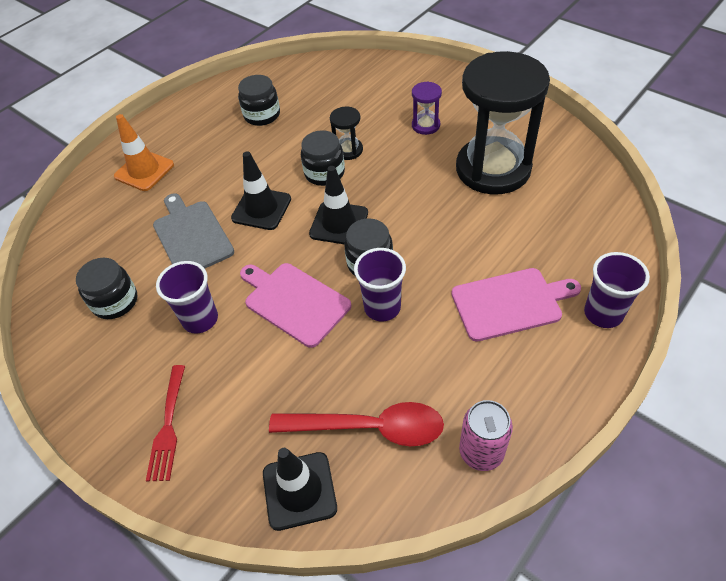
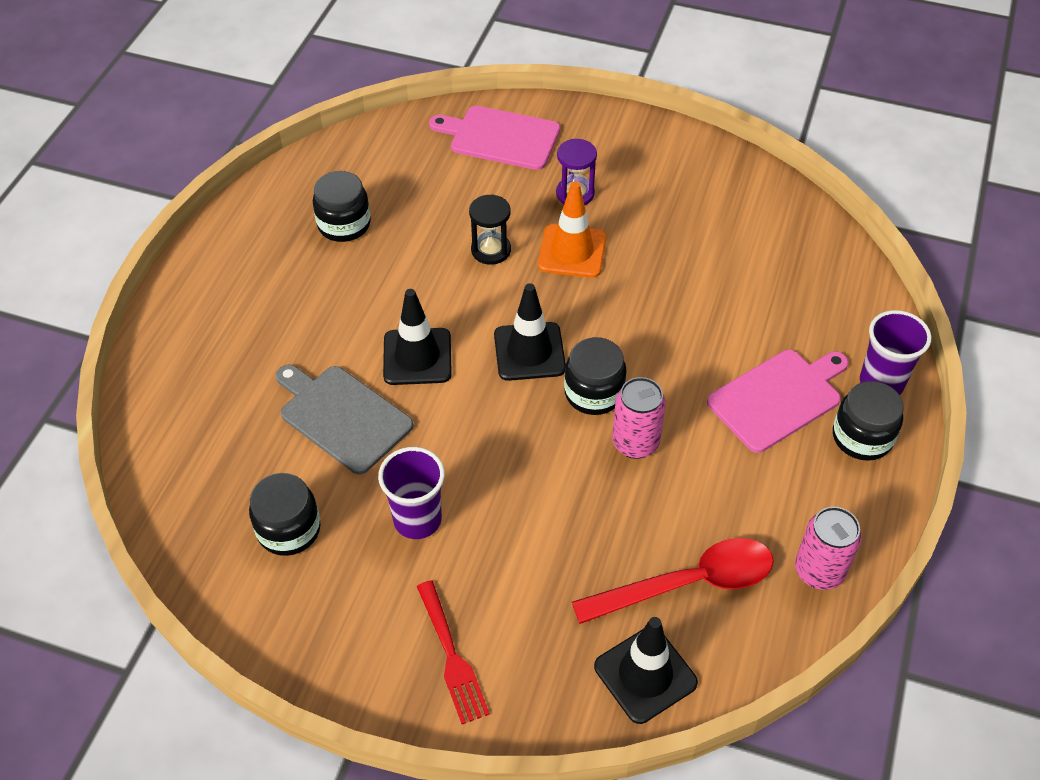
camera: 25 degrees left, 0 degrees up
(144, 171) = (218, 343): orange traffic cone -> orange traffic cone (572, 251)
(294, 302) = (526, 465): pink cutting board -> pink cutting board (501, 137)
(324, 173) = (475, 288): black jar -> black jar (862, 437)
(382, 307) = (635, 443): purple cup -> pink can
(493, 169) = (685, 235): black hourglass -> none

